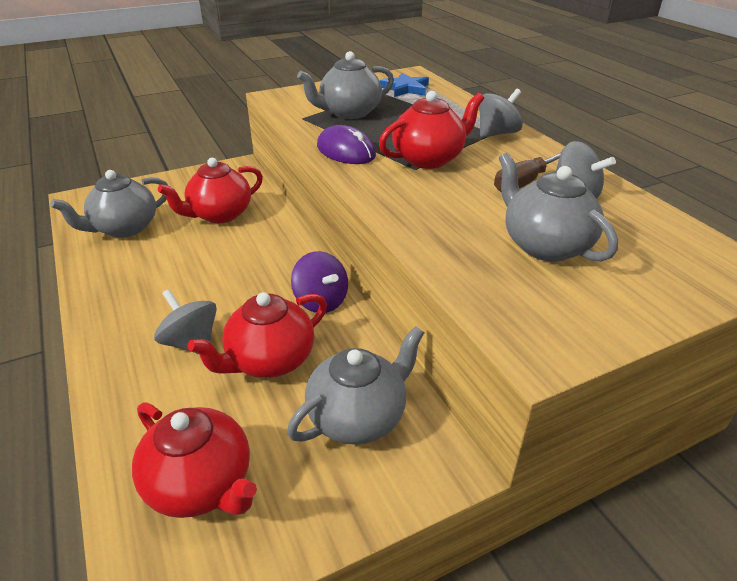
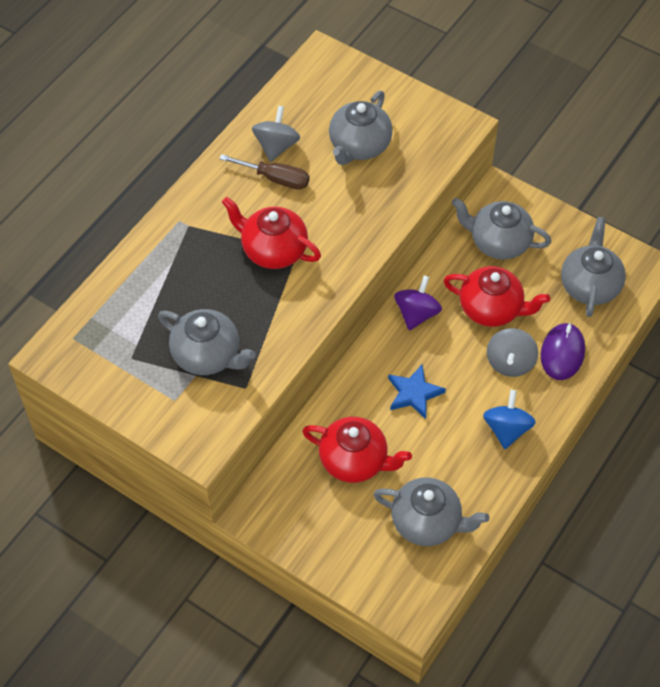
camera: 120 degrees left, 20 degrees up
(130, 305) = (506, 429): none -> blue spinning top
(201, 485) = (589, 285): red teapot -> grey teapot
(346, 151) = (296, 313): purple mouse -> purple mouse (562, 353)
(405, 88) = (106, 339): blue star -> blue star (414, 393)
(497, 134) = (188, 223): grey spinning top -> none

